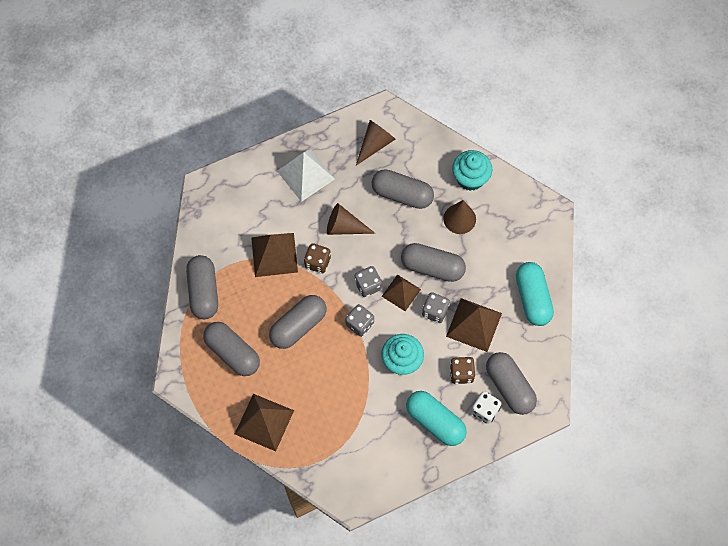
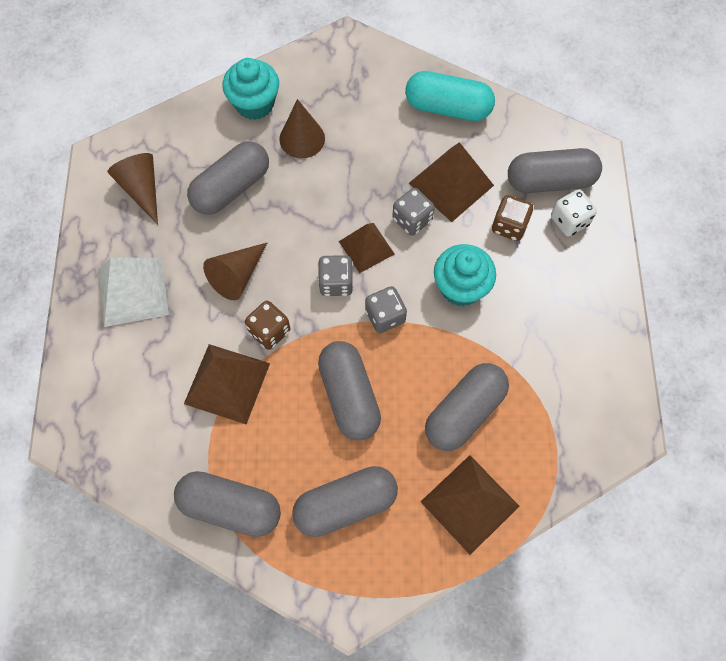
camera: 65 degrees left, 0 degrees up
(432, 267) = (351, 196): grey capsule -> grey capsule (464, 412)
(435, 421) = (560, 283): turquoise capsule -> none

